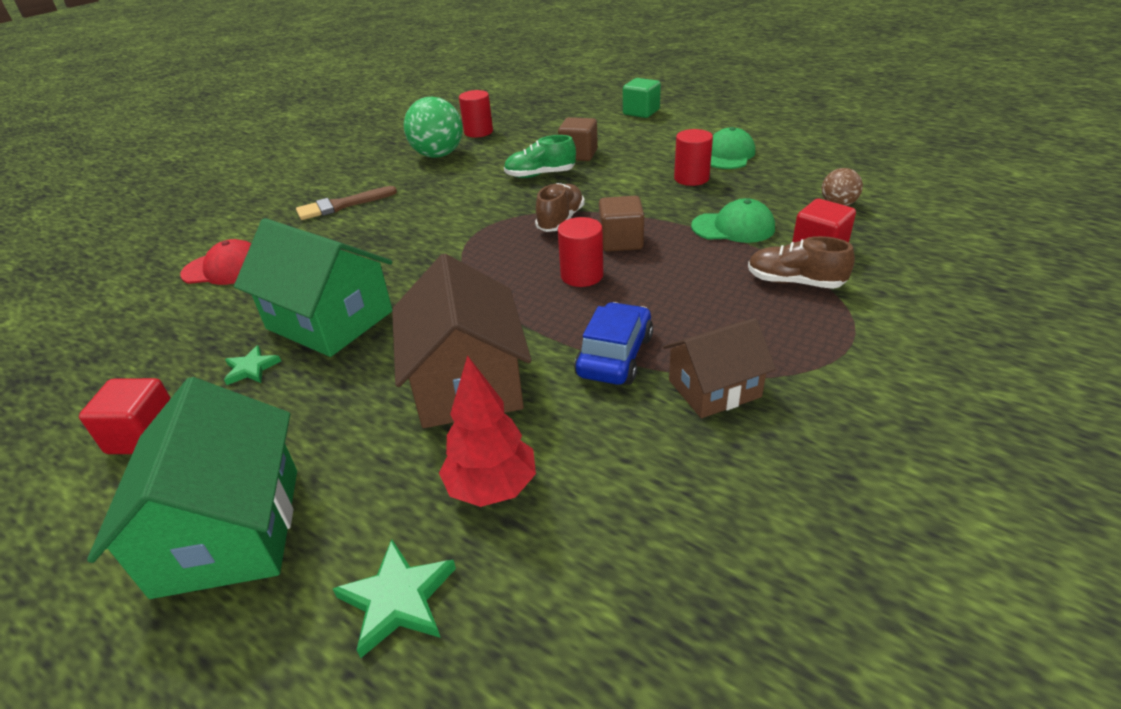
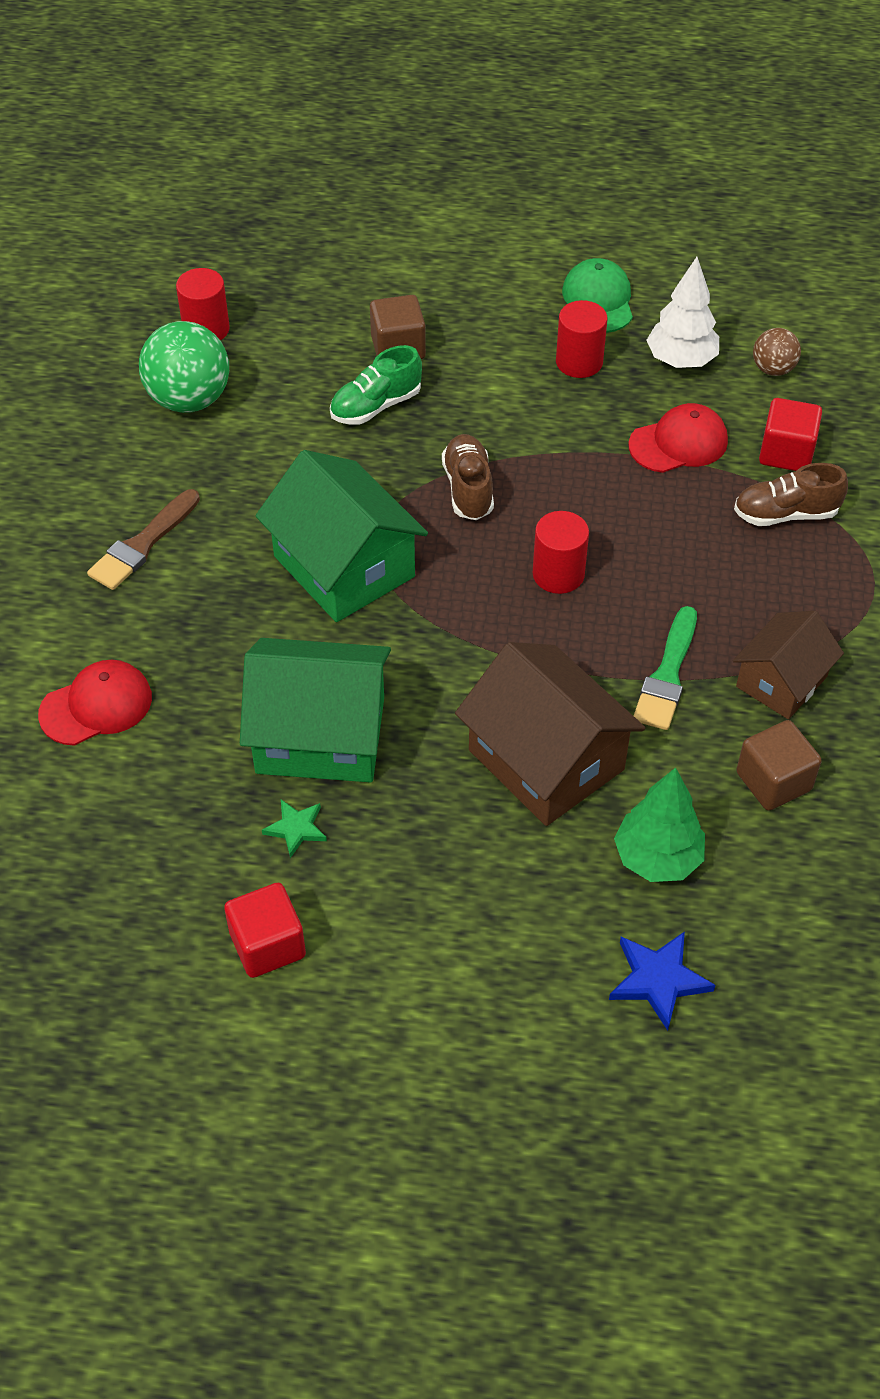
camera: 30 degrees left, 15 degrees up
(229, 530) = (460, 990): green house -> green house (344, 566)
(397, 599) = (658, 980): green star -> blue star
(492, 487) = (657, 858): red tree -> green tree
(615, 356) = (667, 675): blue car -> green brush
(621, 242) = (566, 505): brown cube -> brown cube (773, 781)
(641, 112) = (420, 224): green cube -> none
(733, 227) = (678, 443): green cap -> red cap
(767, 189) = (681, 360): none -> white tree

